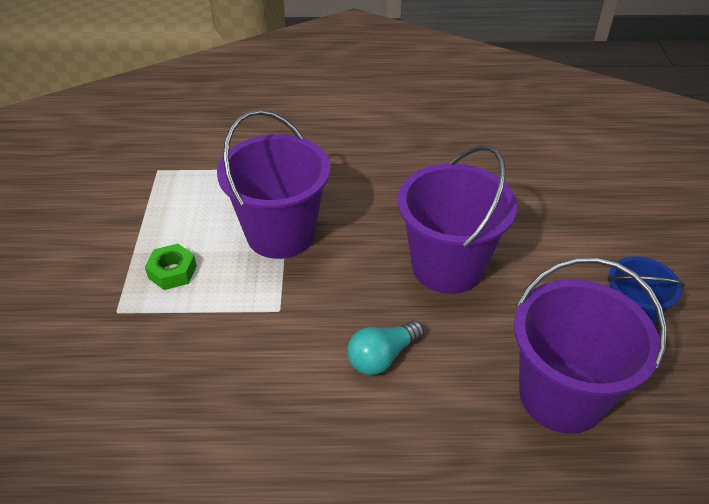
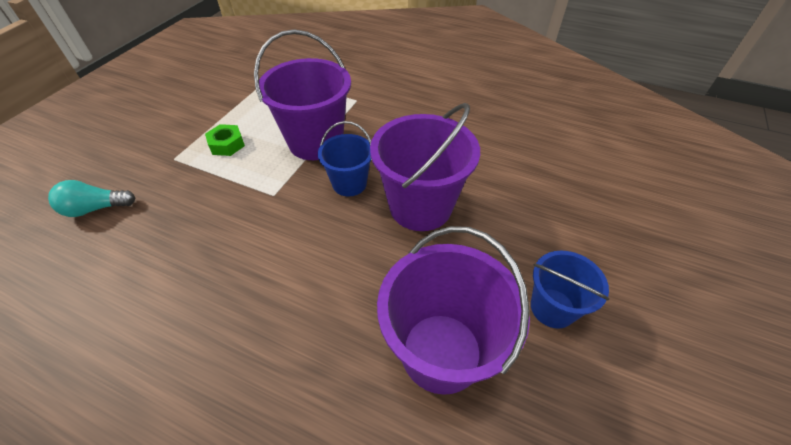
camera: 25 degrees right, 5 degrees up
(355, 268) = (349, 183): none -> blue bucket
(382, 357) = (319, 257): turquoise light bulb -> turquoise light bulb (96, 208)

